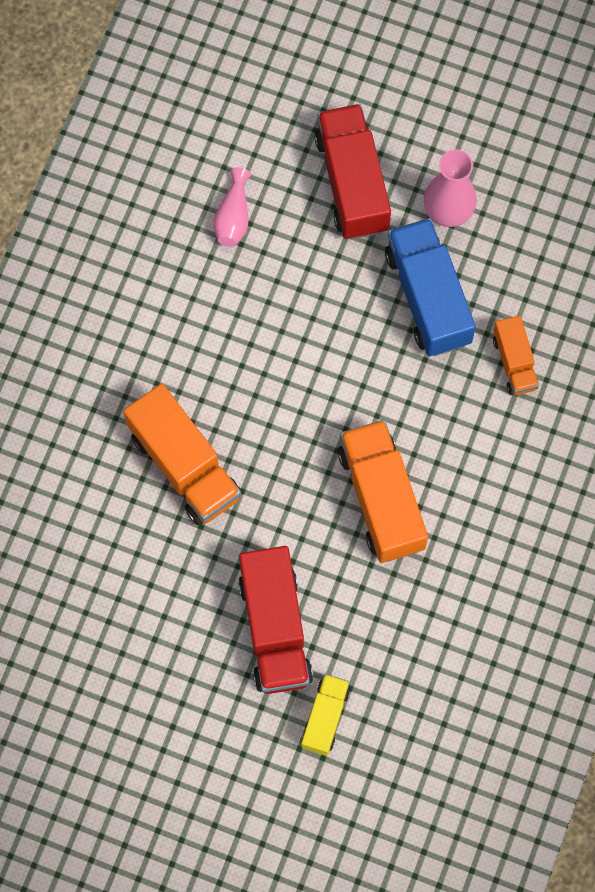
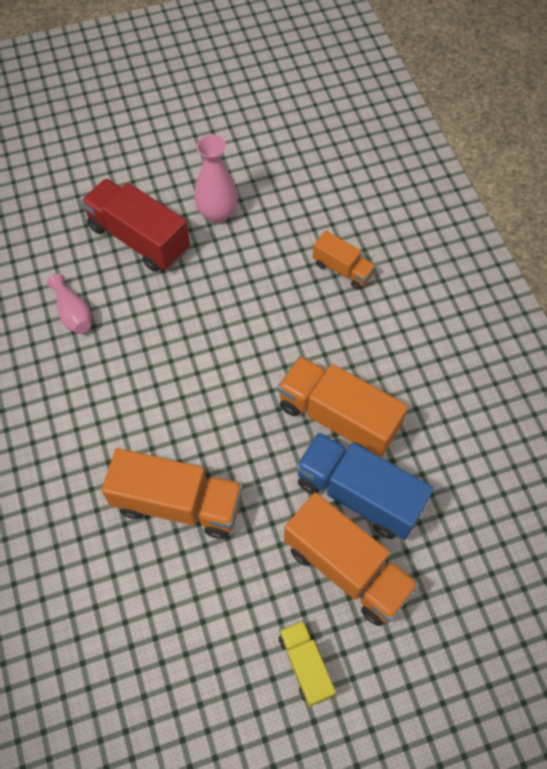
camera: 40 degrees left, 10 degrees down
(275, 628) = (347, 568): red truck -> orange truck
(325, 717) = (442, 603): yellow truck -> yellow truck (305, 665)
(428, 297) = (251, 270): blue truck -> blue truck (358, 494)

